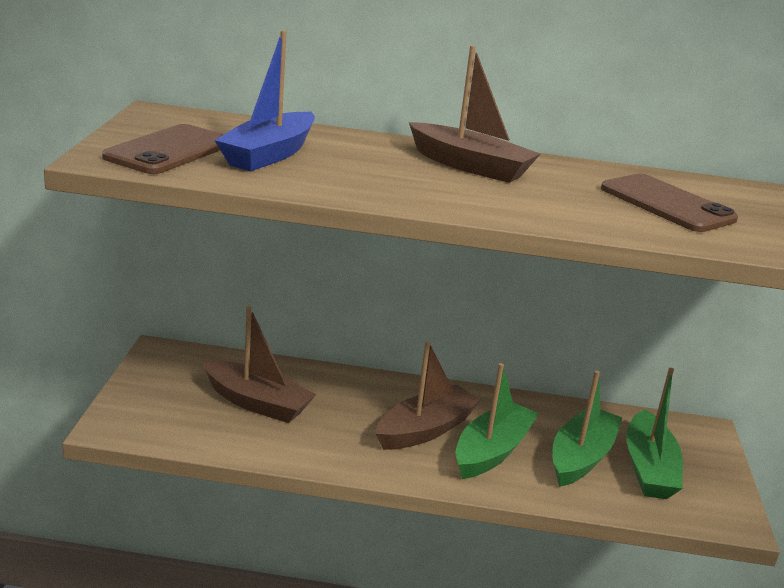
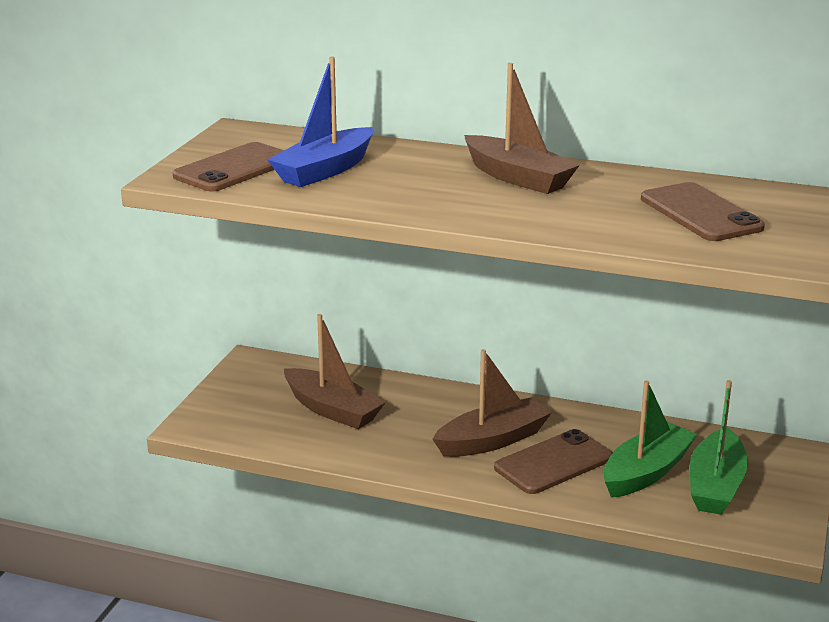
camera: 15 degrees right, 0 degrees up
(492, 451) = (553, 463): green boat -> brown phone

